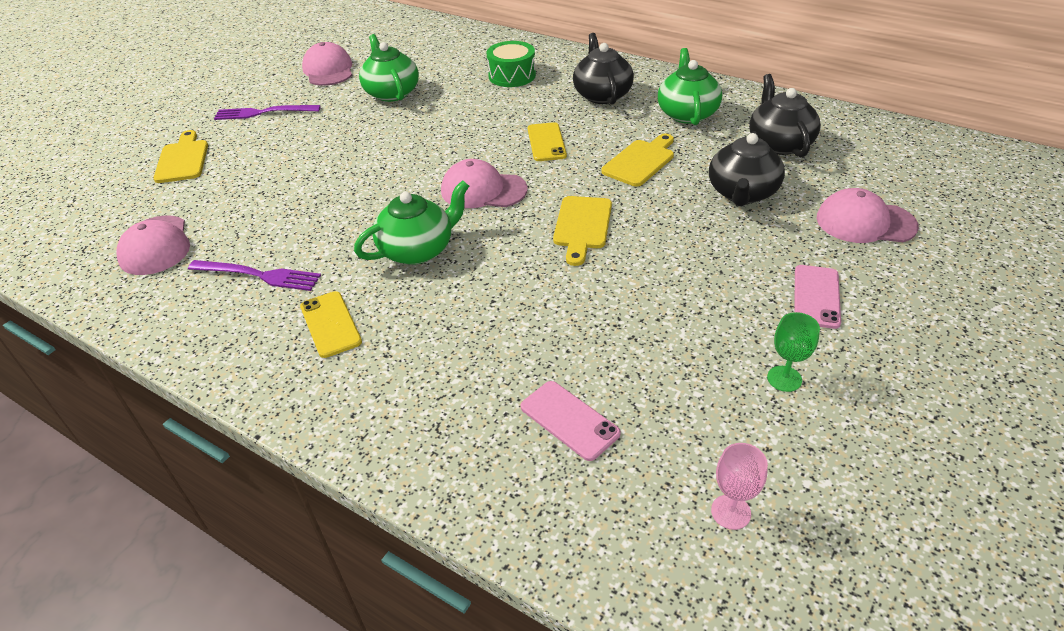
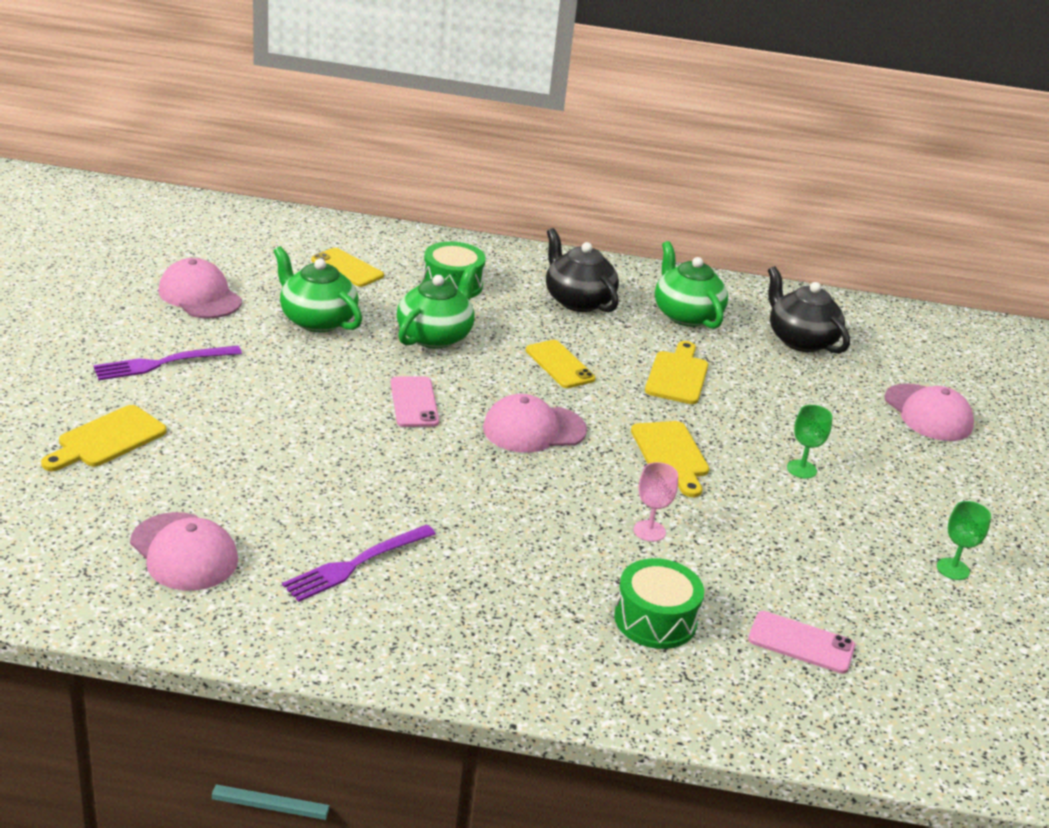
camera: 30 degrees left, 10 degrees down
(182, 159) = (107, 439): yellow cutting board -> yellow cutting board turned 105 degrees counterclockwise
(259, 275) = (355, 564): purple fork -> purple fork turned 150 degrees clockwise
(330, 324) = (490, 601): yellow phone -> yellow phone (347, 268)
(418, 250) = (517, 506): green teapot -> green teapot (435, 336)
(452, 368) = (655, 619): none -> green drum
(695, 256) = (801, 469): none -> green goblet
(730, 512) = (983, 686): pink goblet -> pink goblet (649, 531)
(742, 193) = (801, 398): black teapot -> none
(816, 296) = (931, 491): pink phone -> pink phone (414, 402)
(865, 222) = (928, 413): pink cap -> pink cap turned 105 degrees counterclockwise

